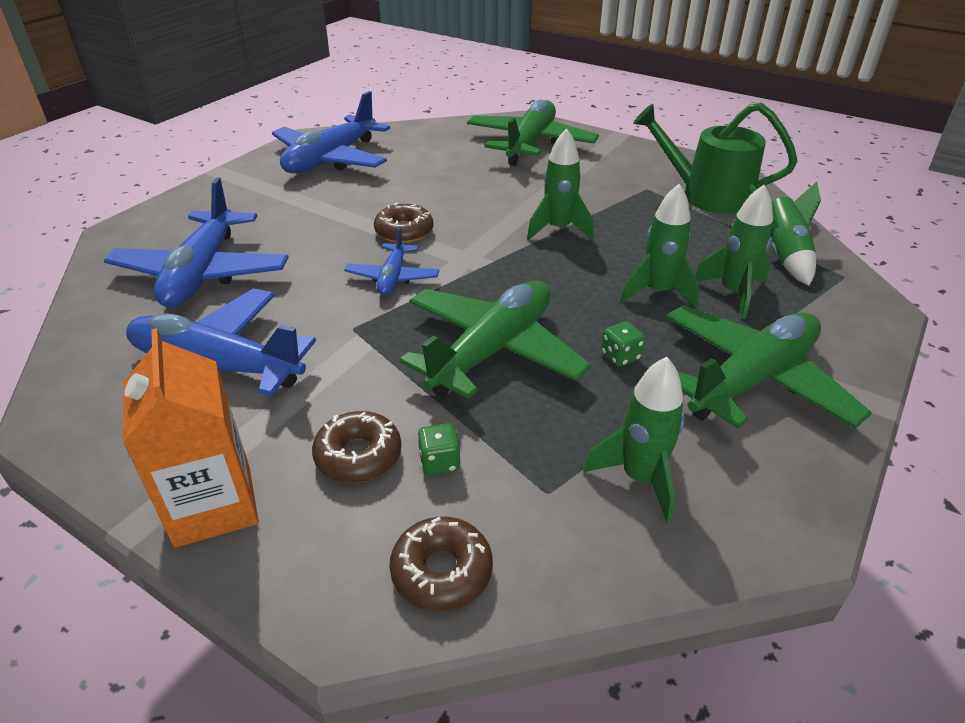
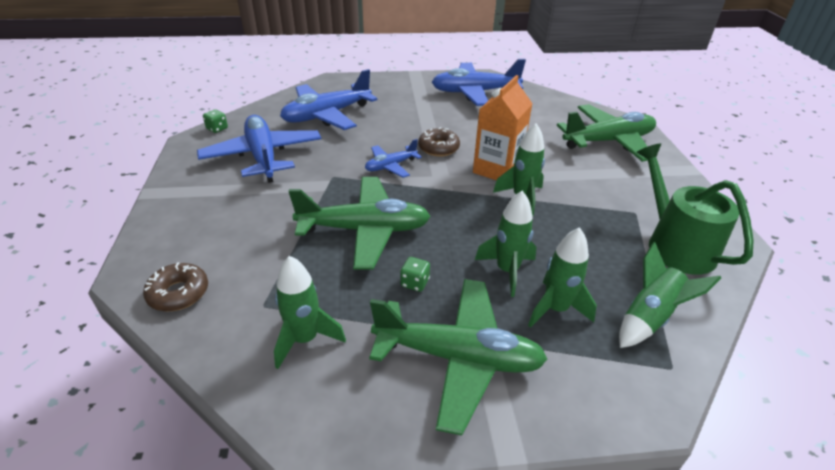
camera: 50 degrees right, 0 degrees up
(213, 505) = (175, 205): orange carton -> orange carton (497, 169)
(358, 455) = (238, 227): brown donut -> none
(439, 462) = (255, 255): green dice -> green dice (217, 129)

